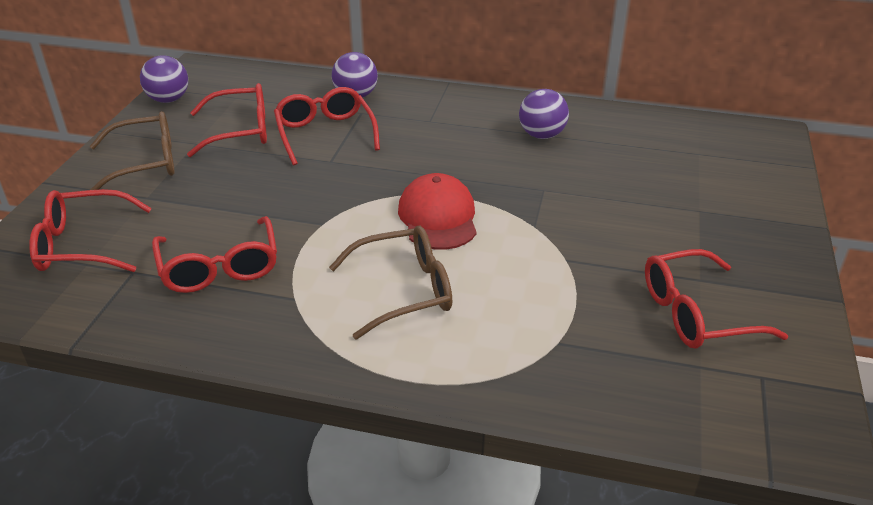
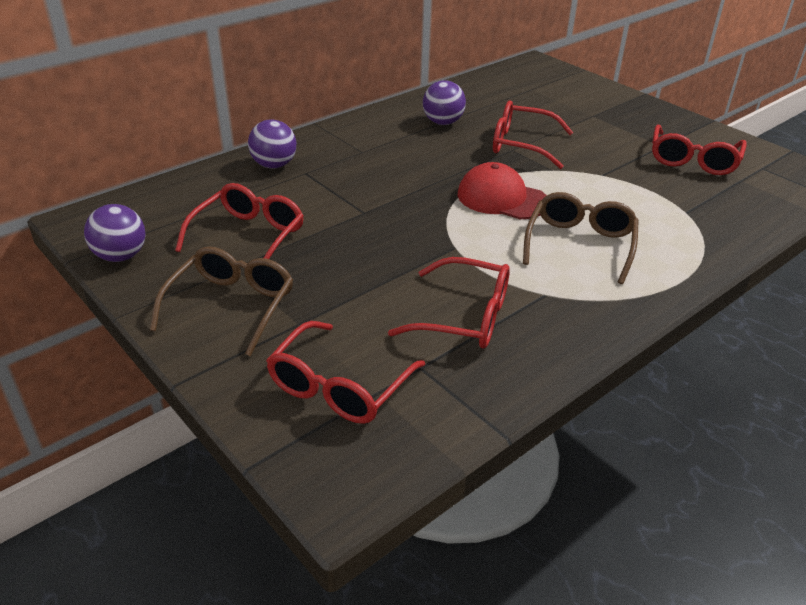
camera: 55 degrees left, 0 degrees up
(325, 133) = (316, 199): red glasses -> red glasses (521, 144)

